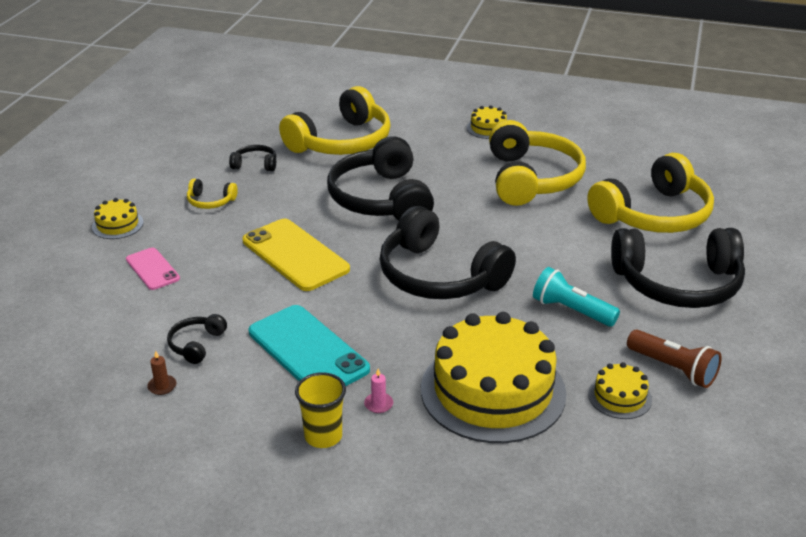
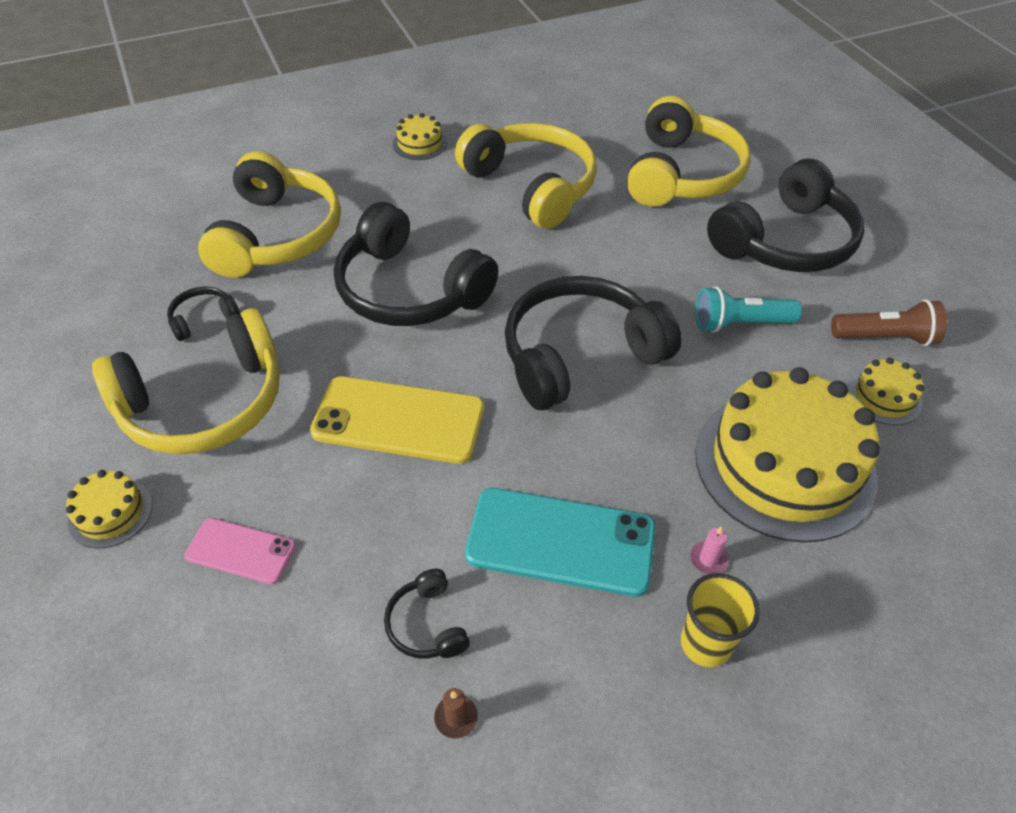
camera: 40 degrees left, 15 degrees up
(210, 201) = (204, 403): yellow headphones -> yellow headphones, size x2.35
(439, 276) = (580, 355): black headphones -> black headphones turned 150 degrees clockwise

